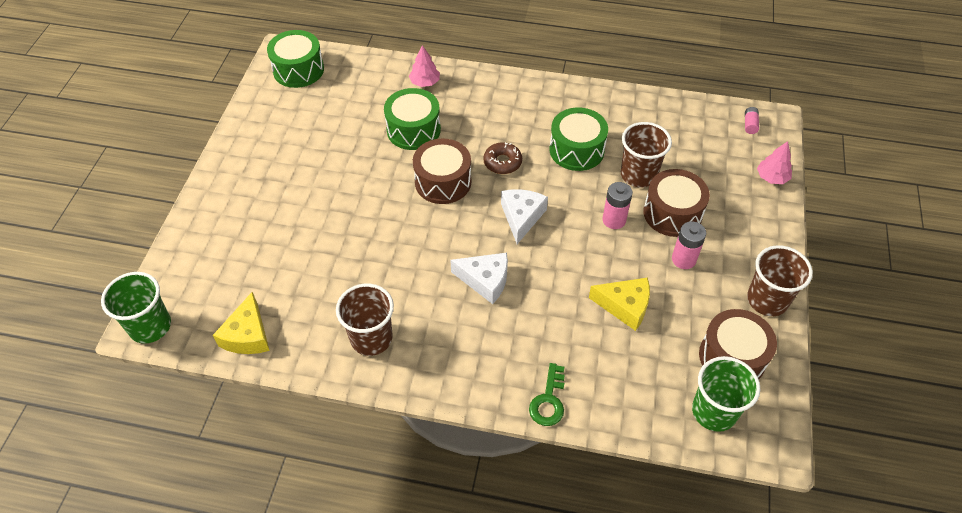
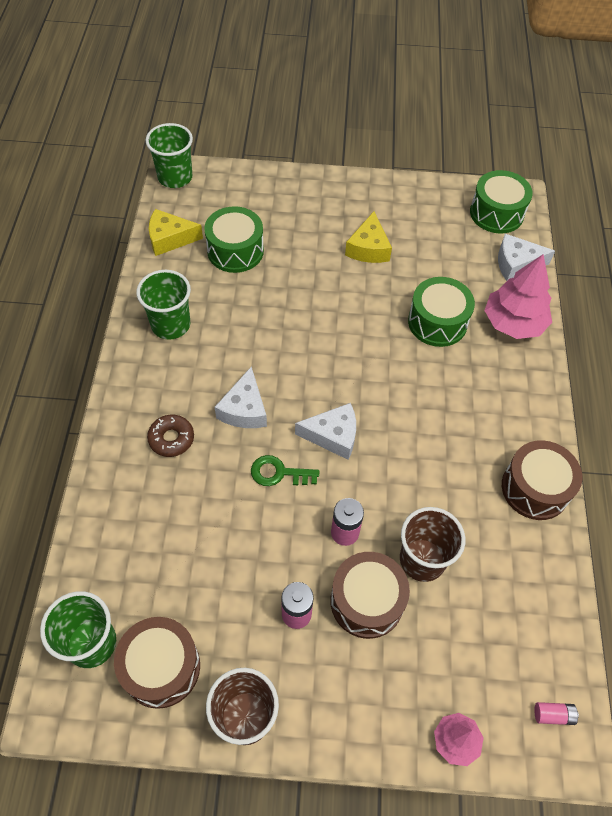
camera: 80 degrees right, 5 degrees up
(361, 68) = (516, 264): none -> white cheese
(371, 338) = (170, 325): brown cup -> green cup
(425, 82) = (513, 323): pink tree -> pink tree, size x1.83
(443, 182) = (369, 357): brown drum -> brown drum (535, 488)
(502, 162) = (409, 410): brown donut -> brown donut (171, 439)
(548, 400) = (106, 477): green key -> green key (279, 473)
(576, 150) = (447, 487): green drum -> green drum (235, 251)
(625, 306) = (223, 547): yellow cheese -> yellow cheese (368, 248)

